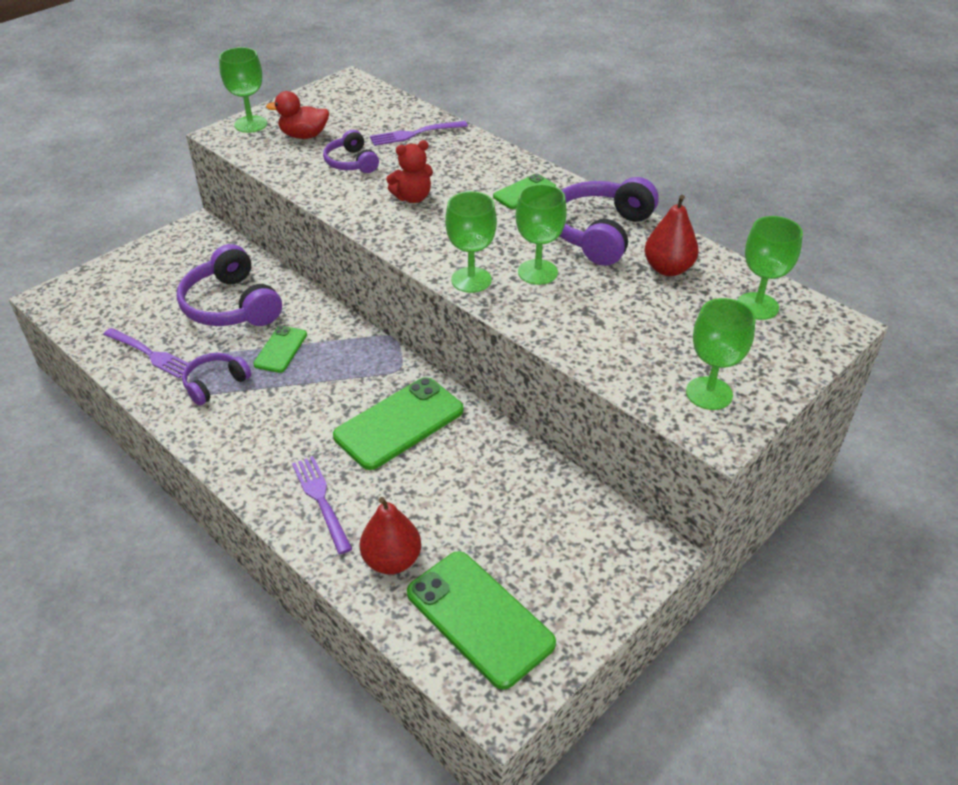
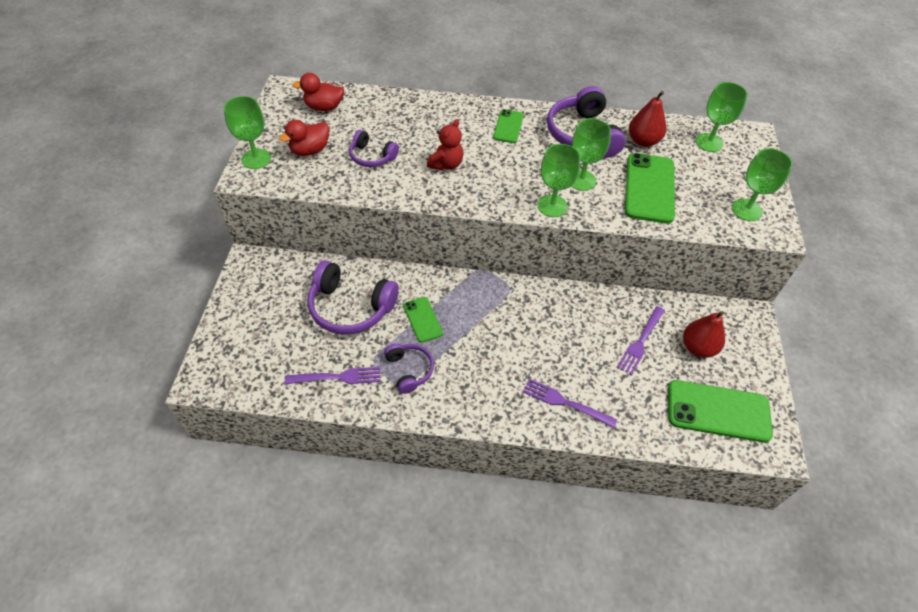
camera: 40 degrees left, 10 degrees up
(215, 384) = (409, 370): purple headphones -> purple headphones turned 150 degrees clockwise
(363, 107) = (324, 107): none -> red duck
(392, 560) = (642, 411): red pear -> red pear (698, 347)
(399, 423) = (550, 324): green phone -> green phone (649, 188)
(415, 134) = (387, 113): purple fork -> purple fork (640, 342)

